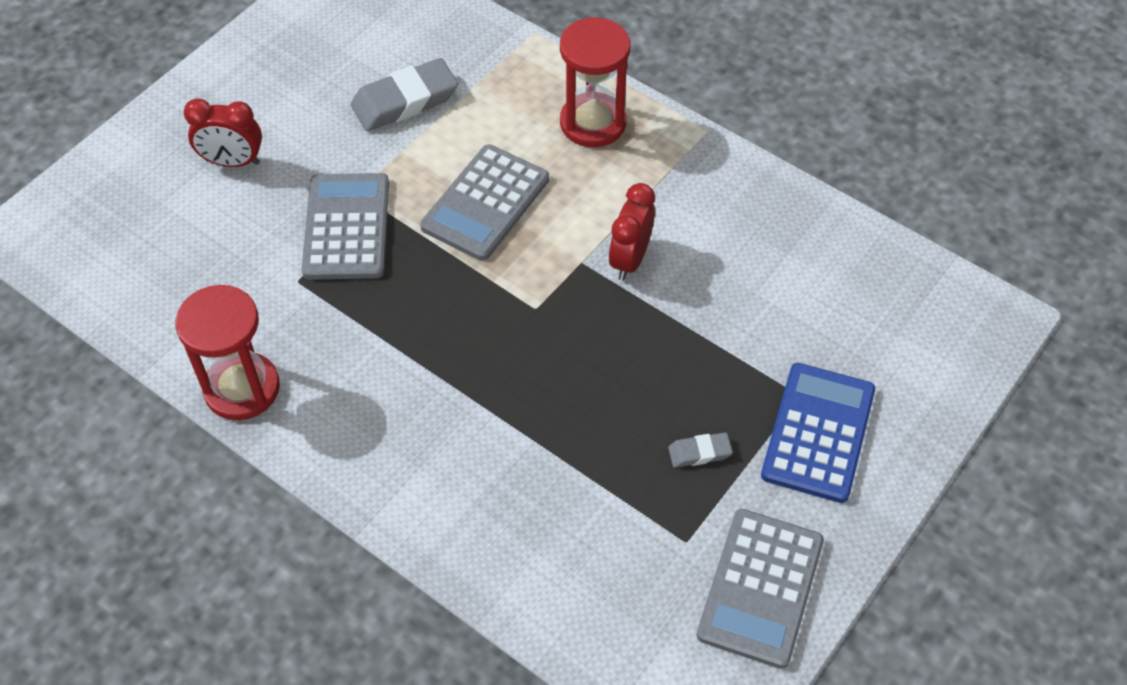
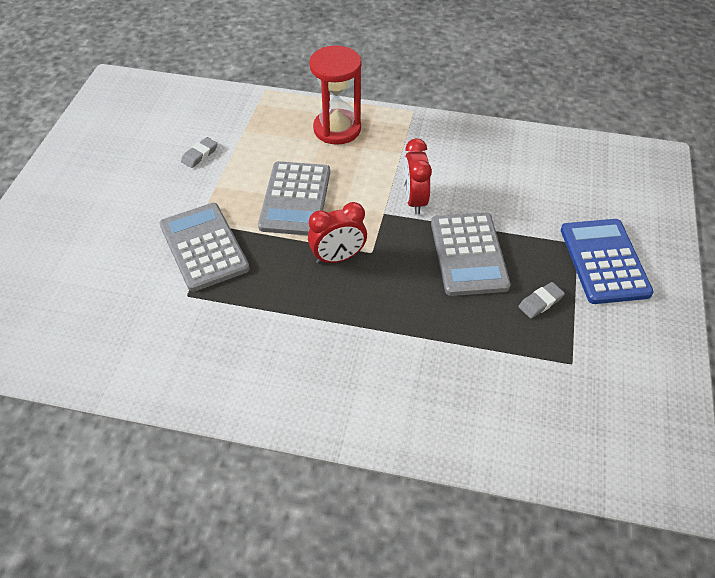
camera: 25 degrees left, 5 degrees down
(232, 162) = (91, 233): red clock -> red clock (338, 257)
(242, 388) = (185, 386): red hourglass -> none
(405, 101) = (200, 155): grey eraser -> grey eraser, size x0.50
(760, 588) = (639, 373): grey calculator -> grey calculator (468, 254)

